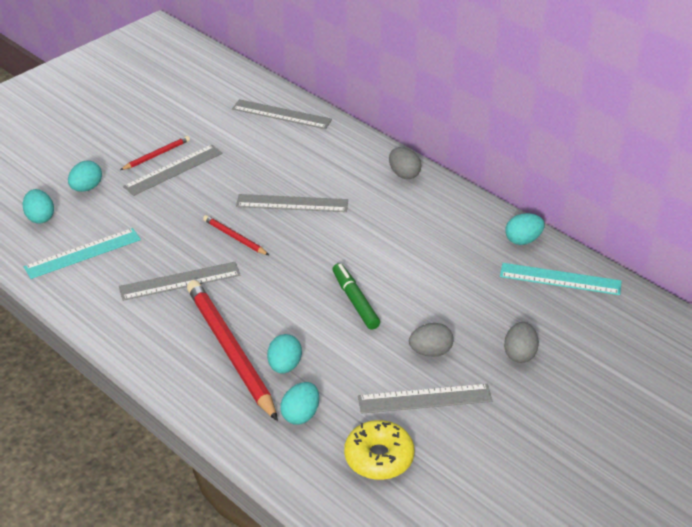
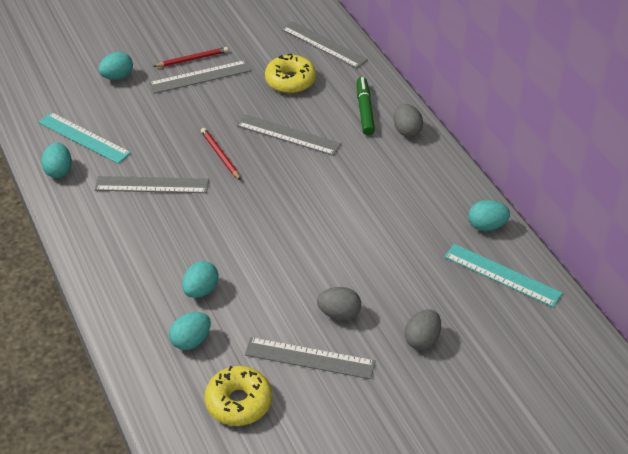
camera: 20 degrees right, 5 degrees up
(40, 217) = (65, 95): turquoise egg -> turquoise egg (59, 170)
(83, 253) = (84, 137): turquoise ruler -> turquoise ruler turned 45 degrees clockwise
(230, 351) = (161, 263): red pencil -> none
(267, 154) = (290, 81): none -> yellow donut
(355, 301) = (296, 245): green marker -> green marker (364, 110)

